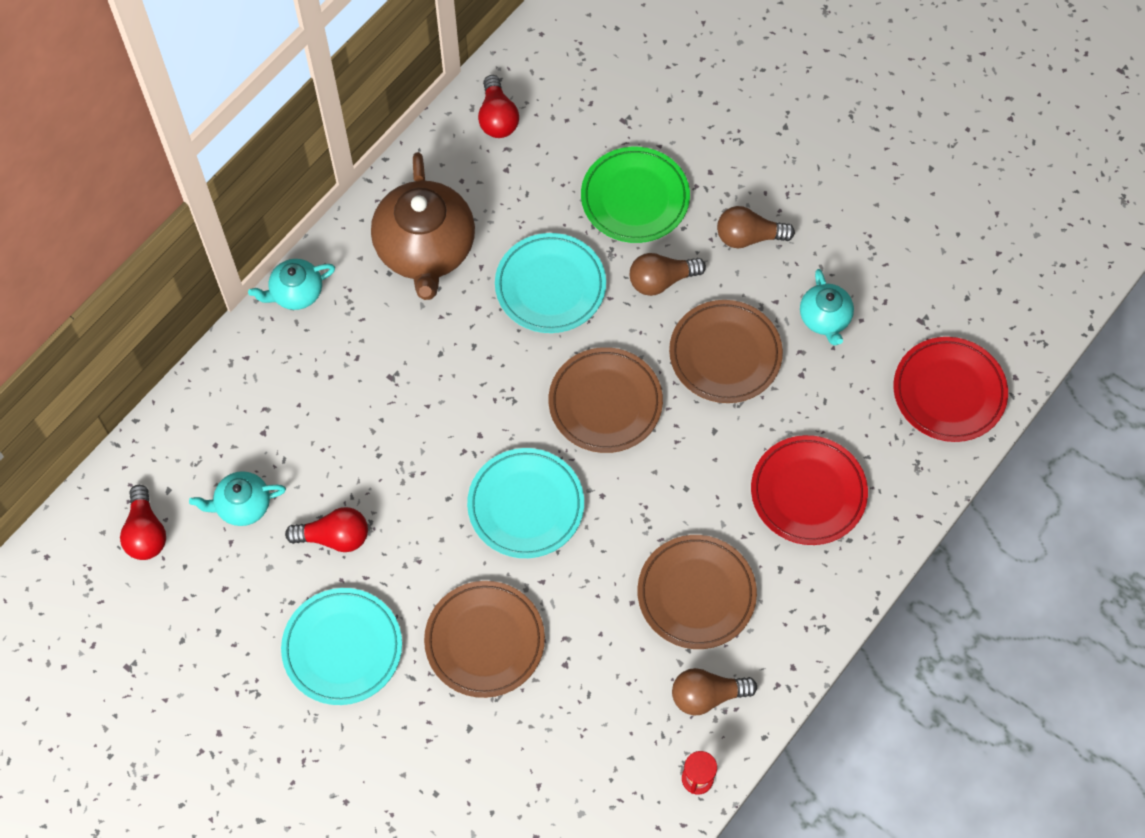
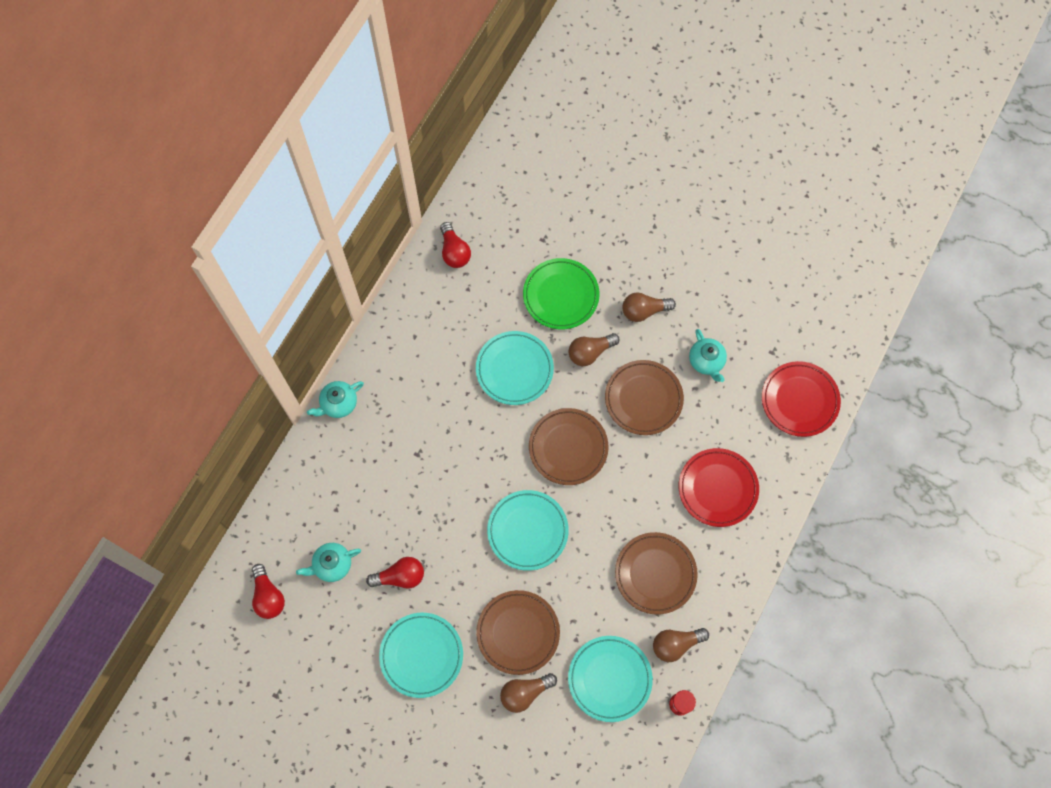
camera: 10 degrees left, 5 degrees up
(425, 249) = (423, 357): brown teapot -> none
(478, 724) = (525, 693): none -> brown light bulb
(603, 726) = (609, 679): none -> turquoise plate

